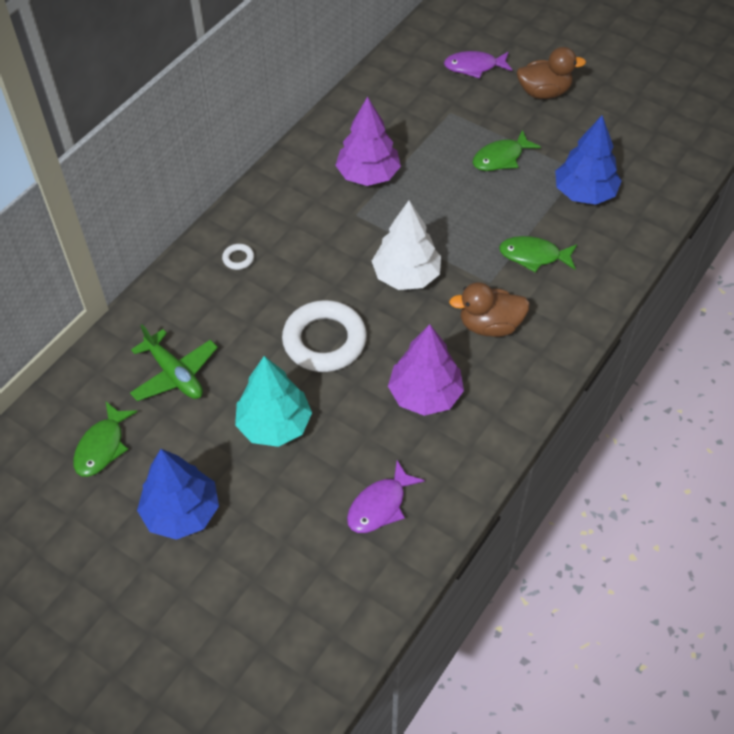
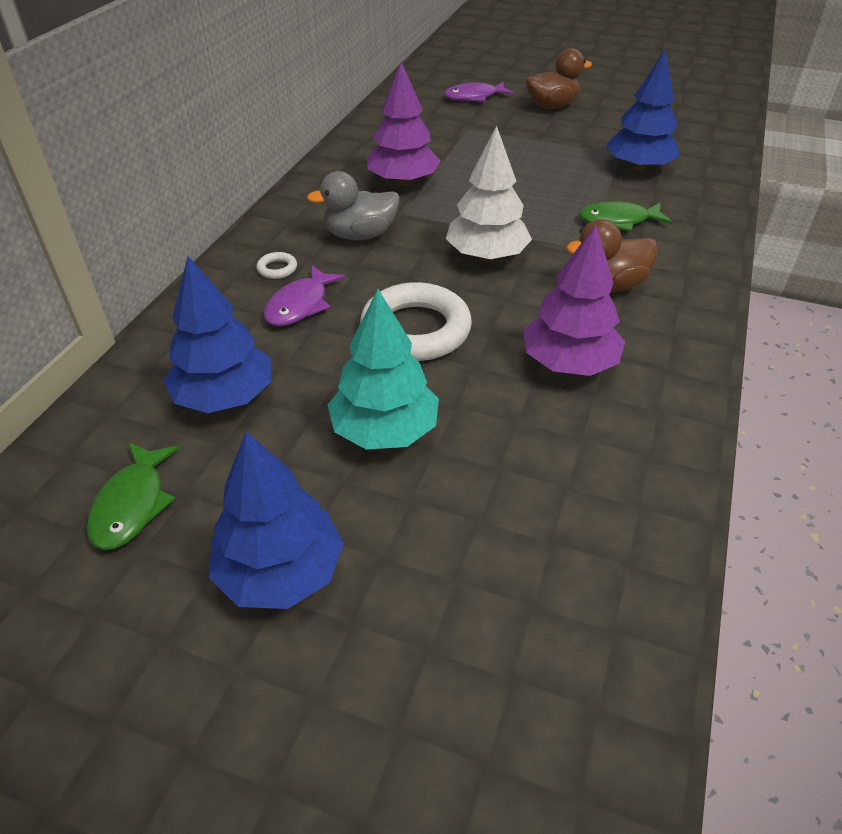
camera: 15 degrees left, 10 degrees down
(174, 374) = (225, 397): green plane -> blue tree
(313, 233) = (360, 235): none -> grey duck
(380, 505) = (576, 501): purple fish -> purple fish (300, 305)
(501, 158) = (537, 153): green fish -> none

